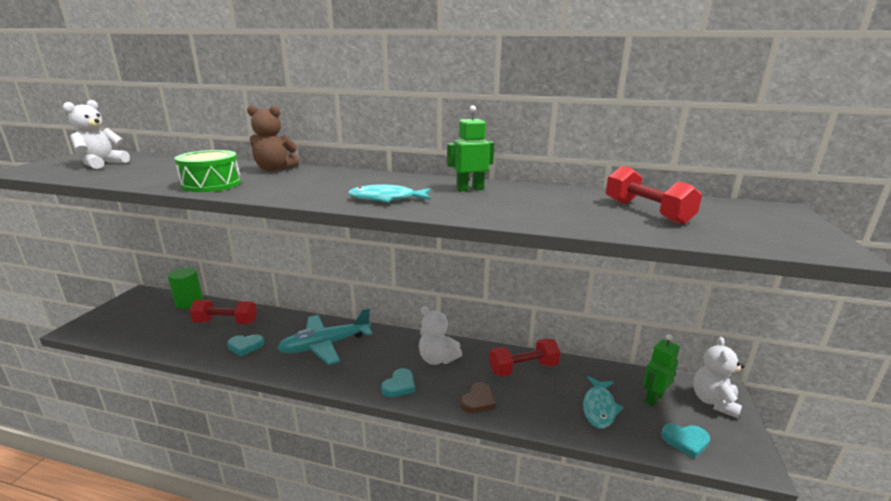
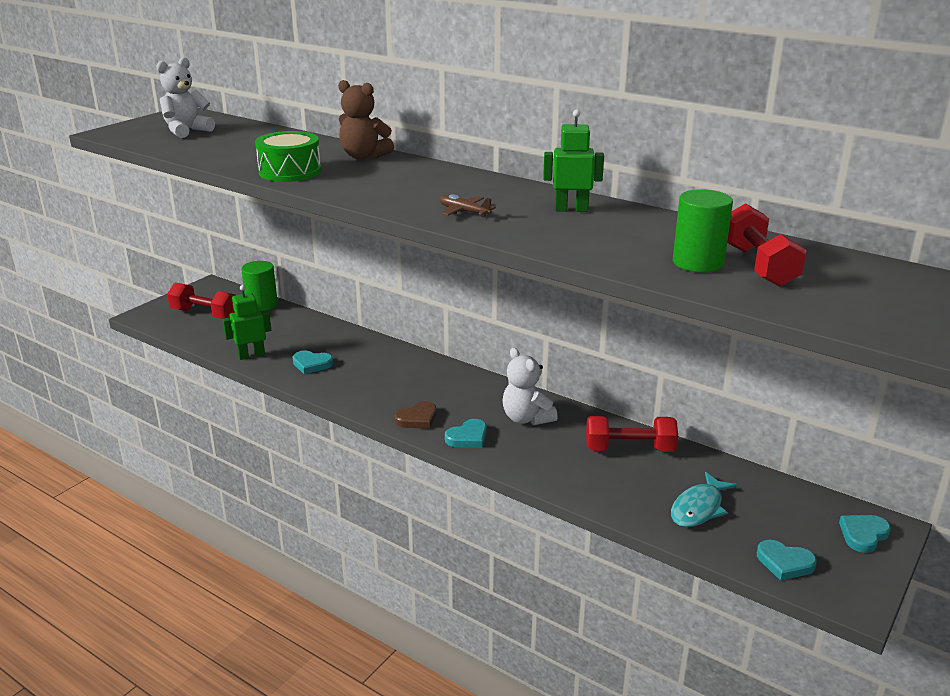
camera: 20 degrees right, 5 degrees up
(226, 322) = (297, 334): red dumbbell -> red dumbbell (204, 314)
(325, 345) = (400, 379): turquoise plane -> none
(386, 199) = (464, 212): turquoise fish -> brown plane
(478, 400) = (552, 470): brown heart -> brown heart (417, 418)
(603, 215) = (698, 263): none -> green cylinder
(653, 398) = (780, 514): green robot -> green robot (251, 355)
(714, 402) = (863, 535): white teddy bear -> turquoise heart

